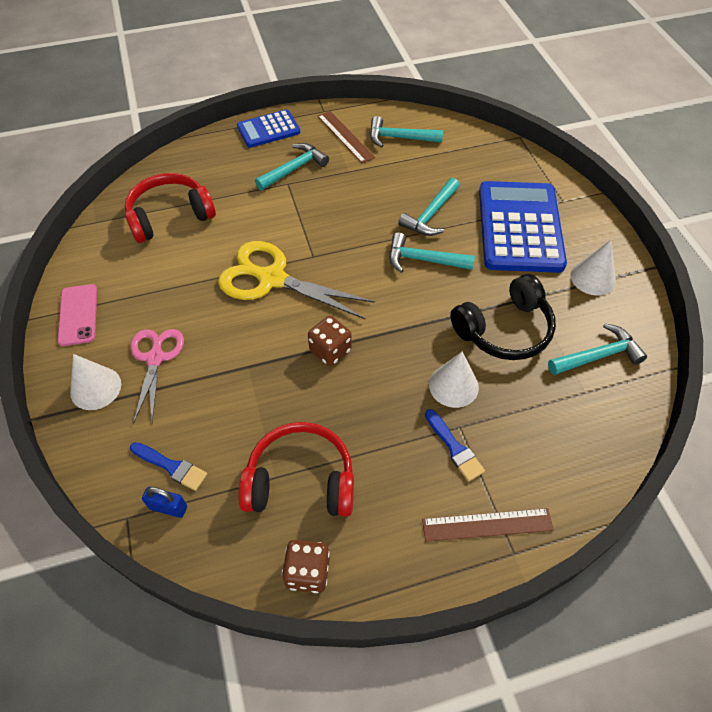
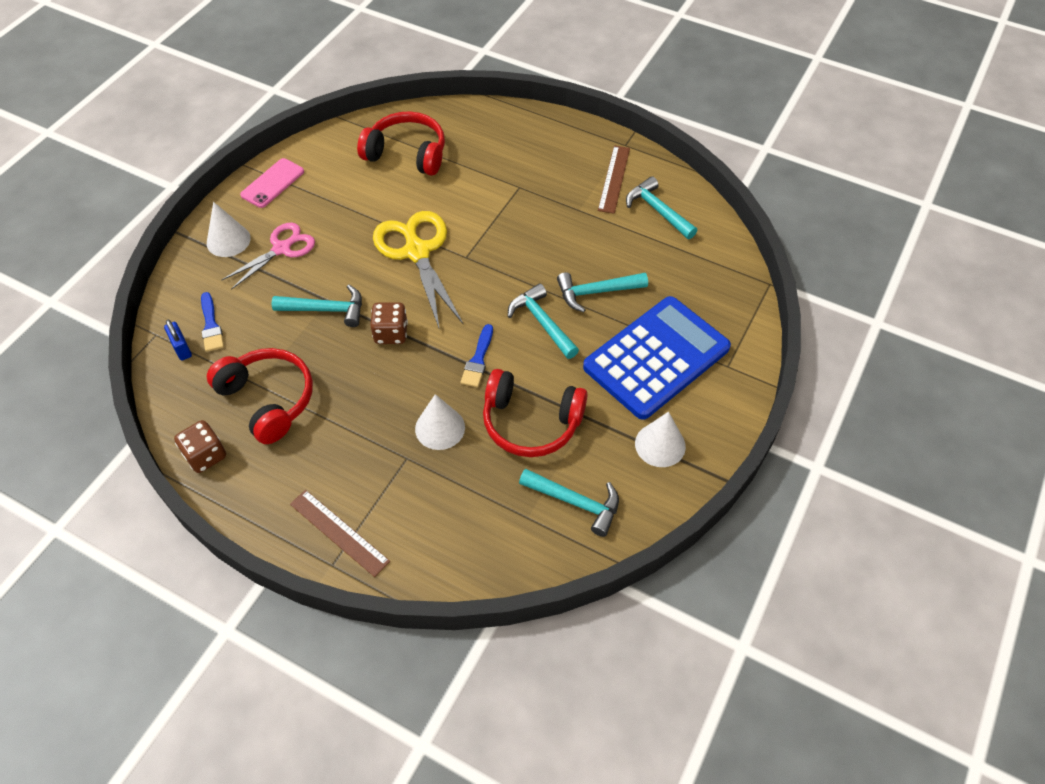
camera: 45 degrees right, 0 degrees up
(268, 129) = (560, 132): blue calculator -> none
(294, 169) = (539, 178): turquoise hammer -> turquoise hammer (326, 309)
(454, 448) = (384, 468): blue brush -> blue brush (478, 360)
(504, 330) = (531, 422): black headphones -> red headphones

